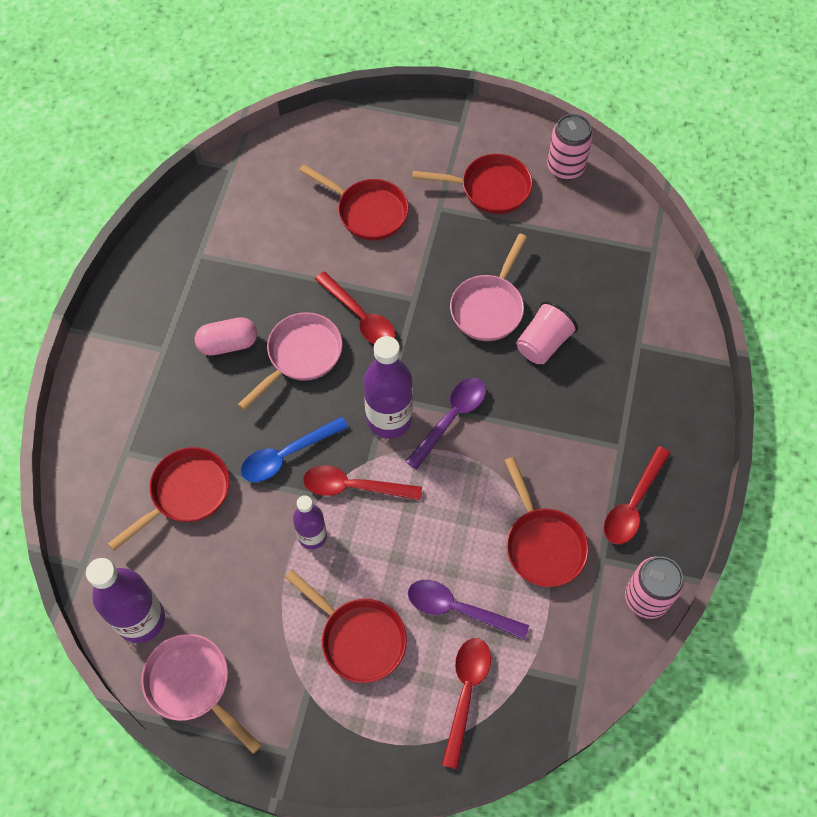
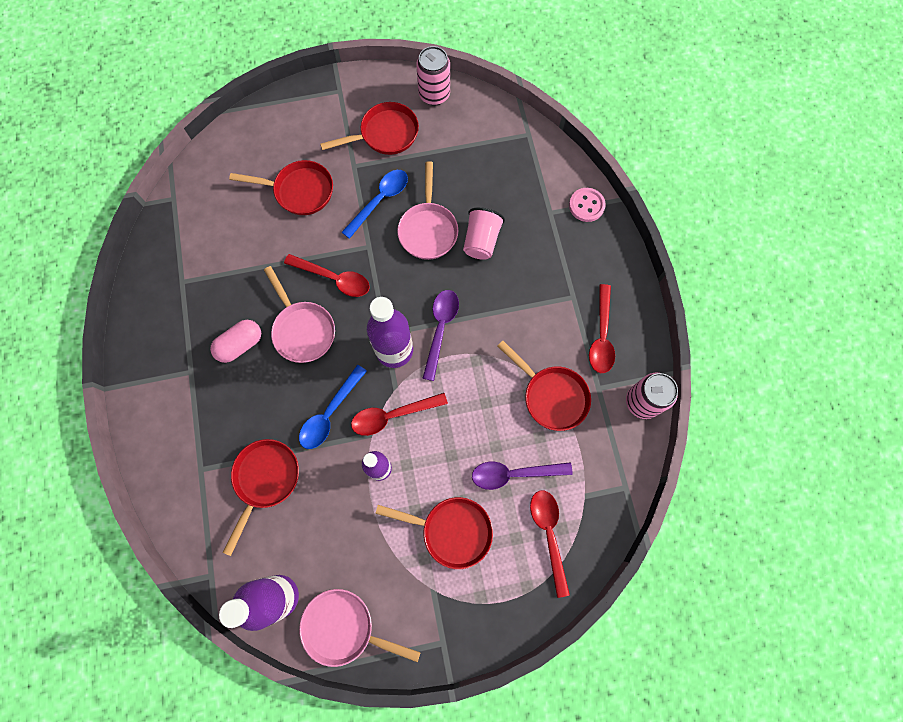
camera: 25 degrees left, 10 degrees up
(300, 356) = (302, 330): pink pan -> pink pan turned 135 degrees clockwise
(450, 256) = (380, 201): none -> blue spoon
(685, 354) = (586, 205): none -> pink button

